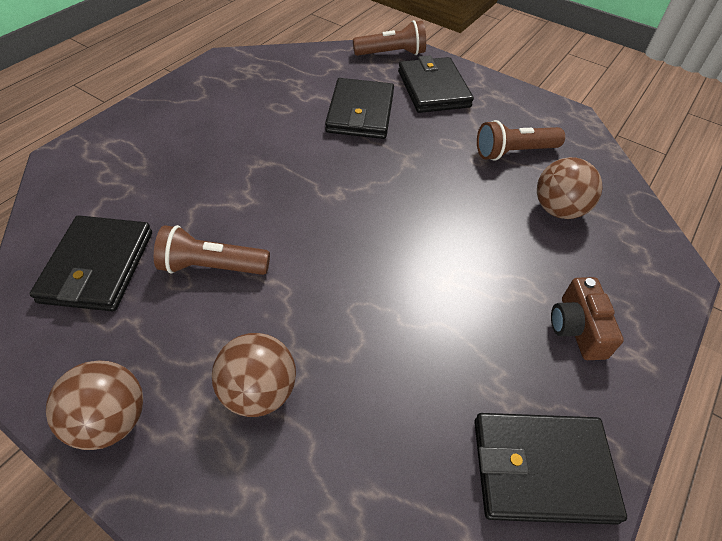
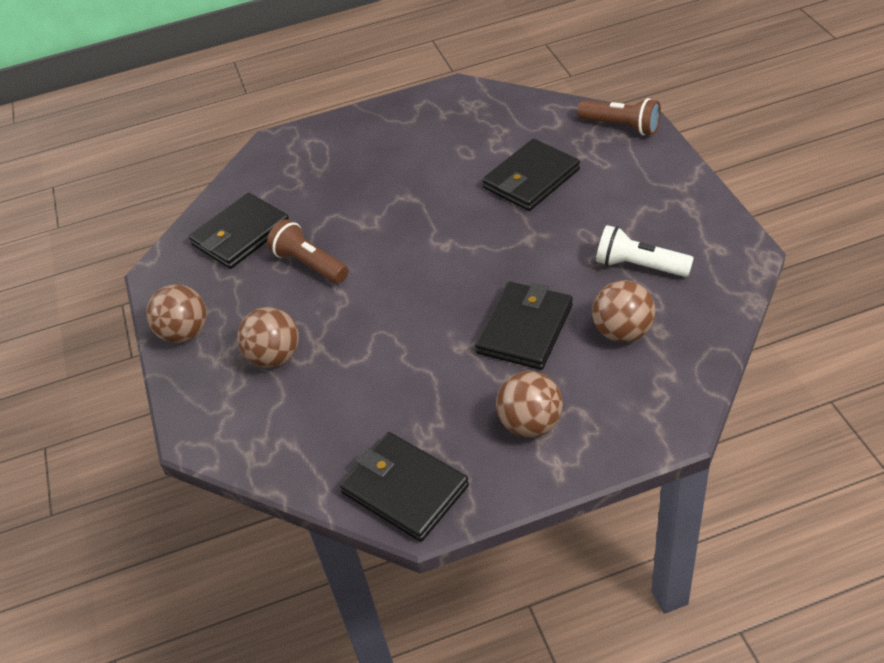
camera: 45 degrees right, 5 degrees down
(433, 89) = (626, 177): black wallet -> black wallet (525, 329)
(513, 152) = (639, 266): brown flashlight -> white flashlight
(577, 328) = (530, 424): brown camera -> brown ball

